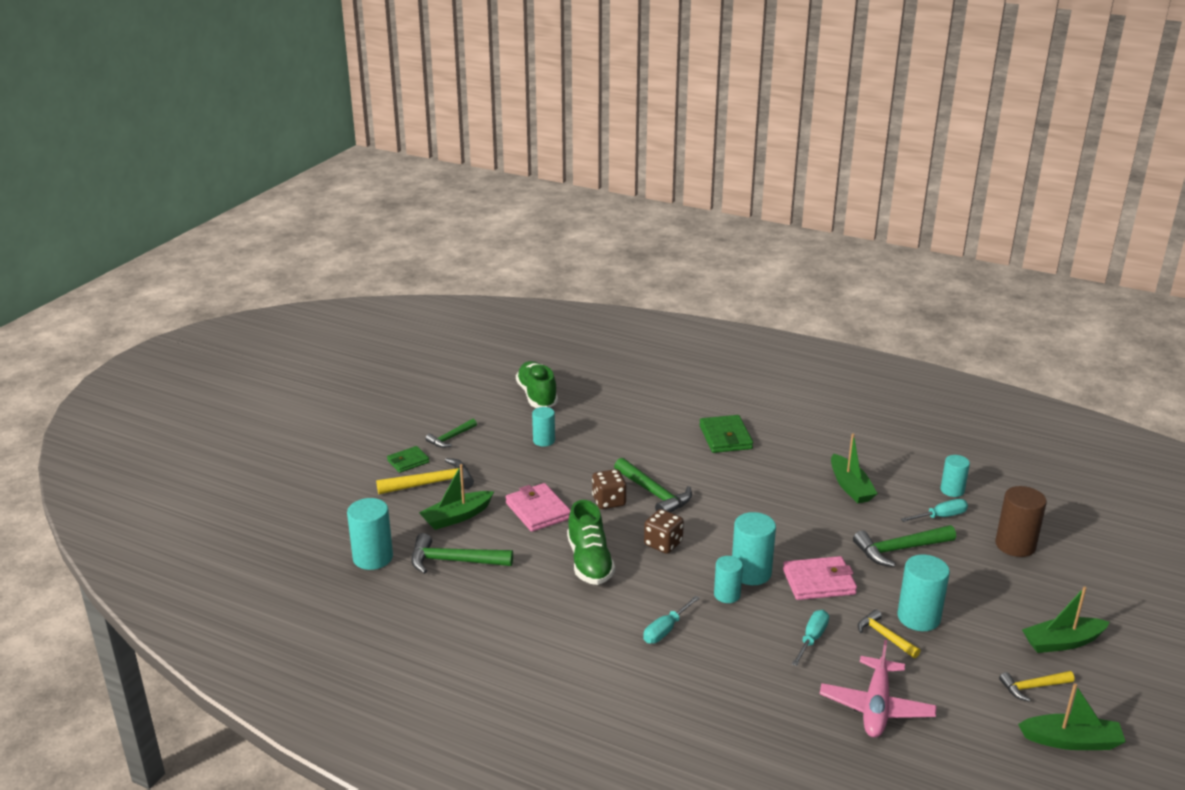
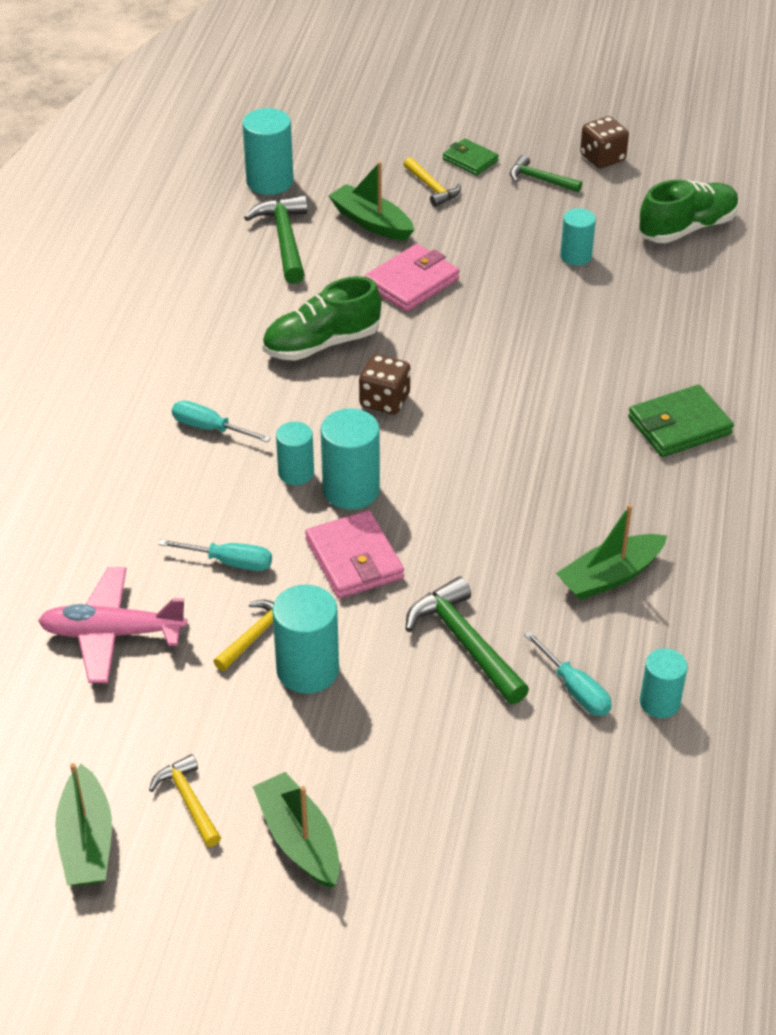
camera: 75 degrees right, 15 degrees up
(431, 483) = (432, 188): yellow hammer -> yellow hammer, size x0.62
(609, 501) = (459, 338): brown dice -> brown dice (602, 158)
(654, 493) = (496, 375): green hammer -> none
(1015, 545) = (533, 786): brown cylinder -> none

